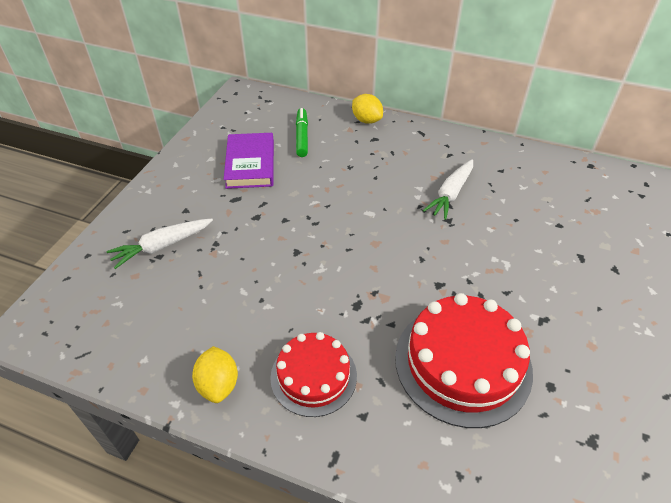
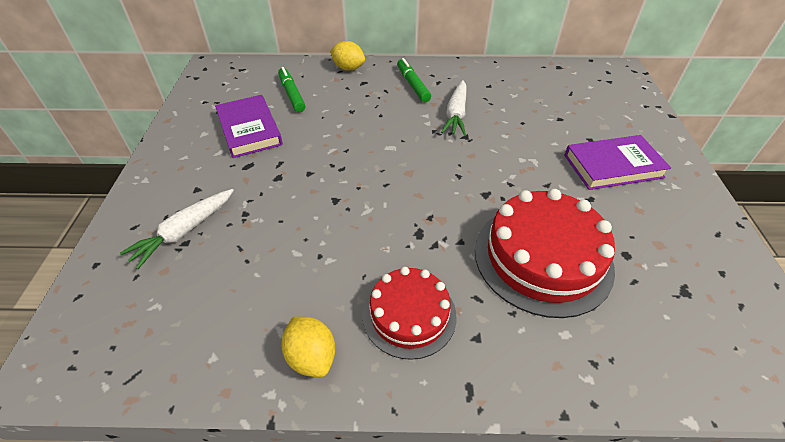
camera: 20 degrees left, 0 degrees up
(422, 152) = (413, 85): none -> green marker
(589, 292) = (613, 166): none -> purple book

